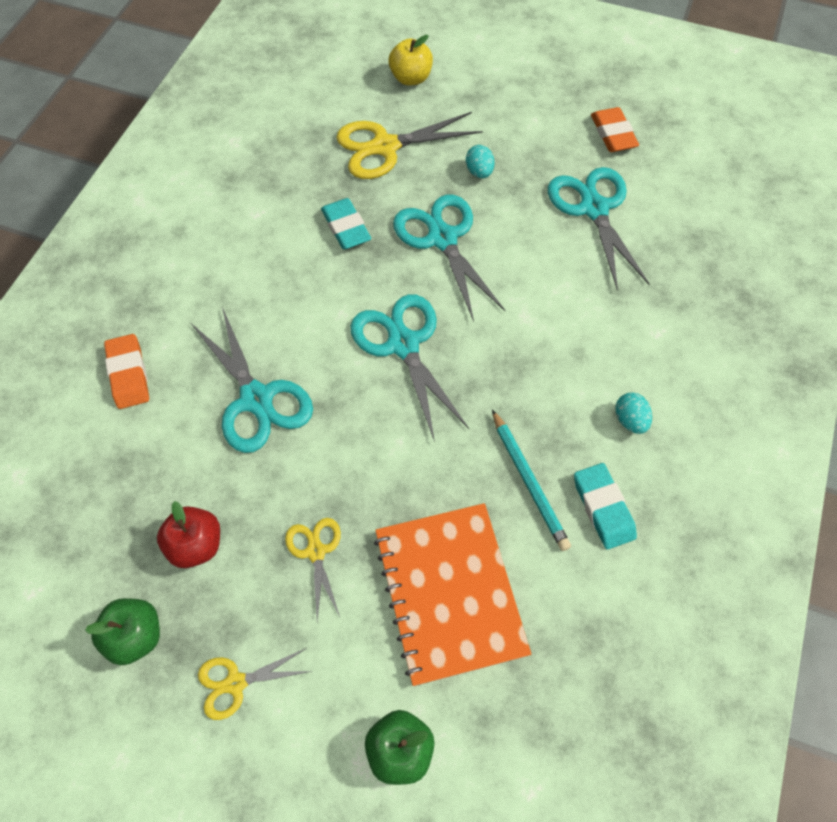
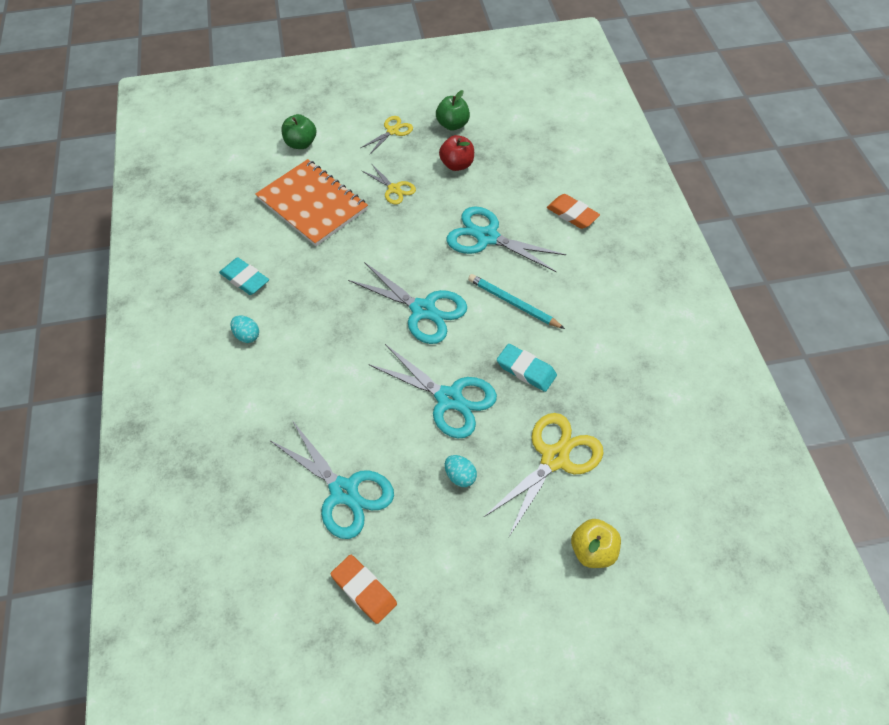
camera: 150 degrees right, 5 degrees down
(528, 481) = (296, 272): turquoise pencil -> turquoise pencil (513, 303)

